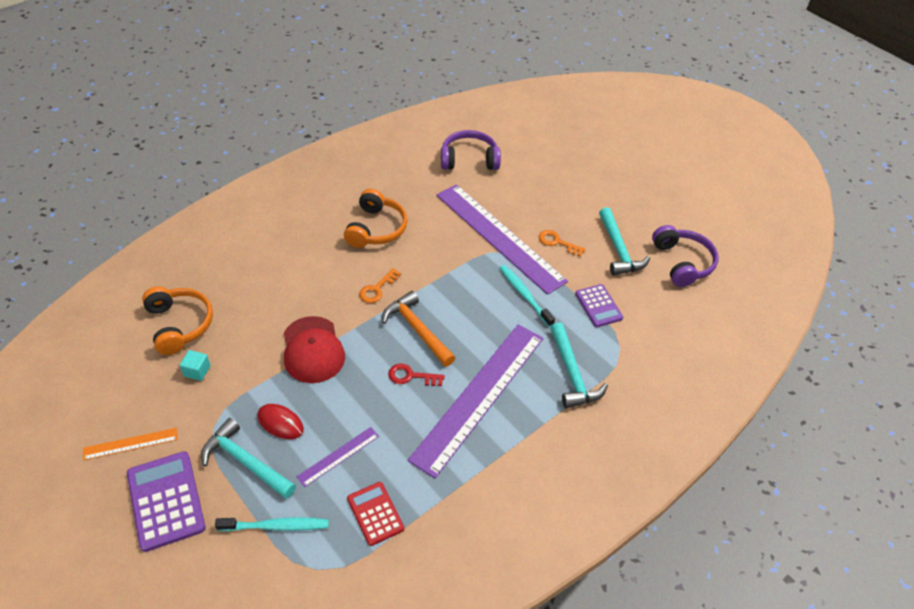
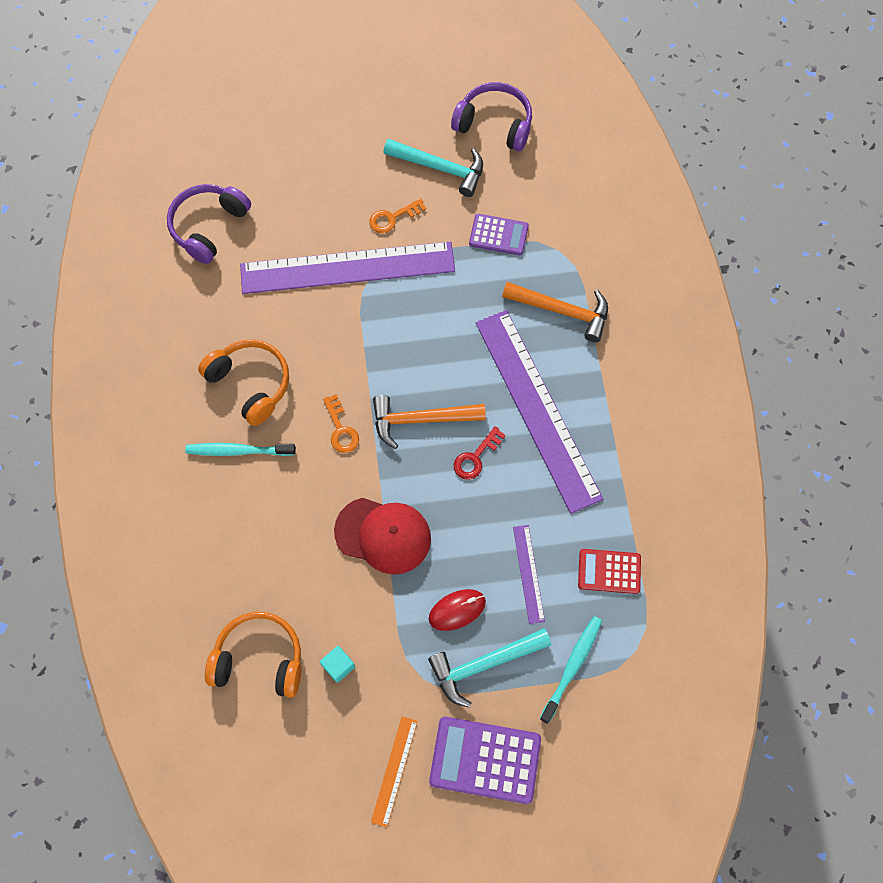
camera: 55 degrees left, 20 degrees up
(524, 295) = (441, 293): turquoise toothbrush -> turquoise toothbrush (238, 451)
(572, 374) = (562, 311): turquoise hammer -> orange hammer

